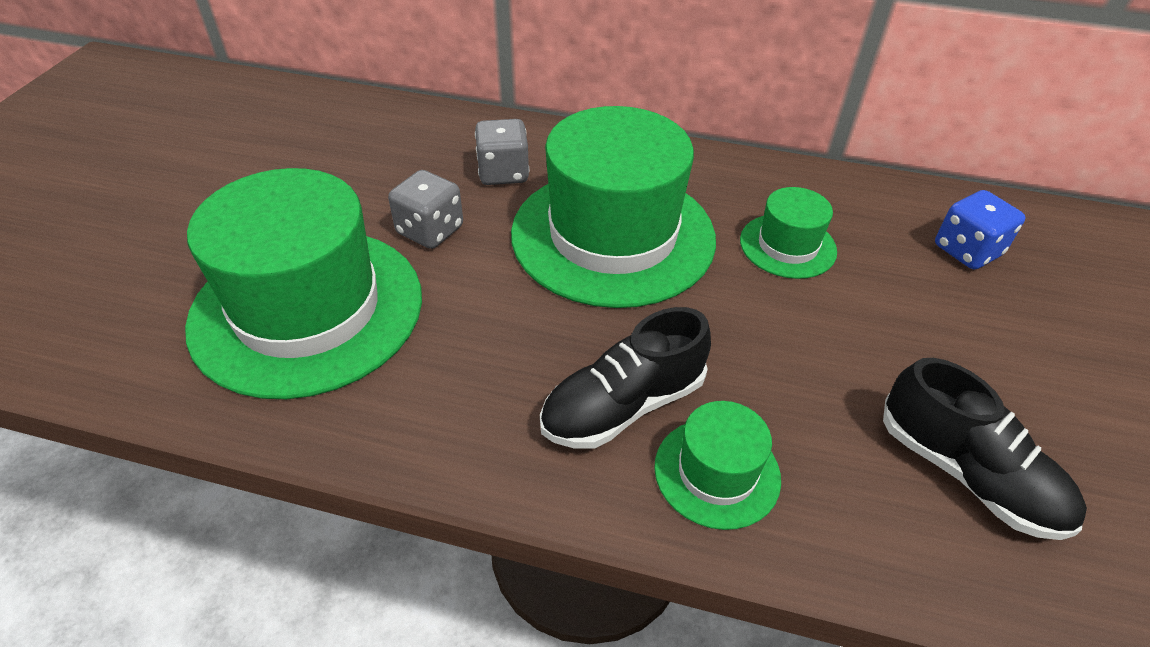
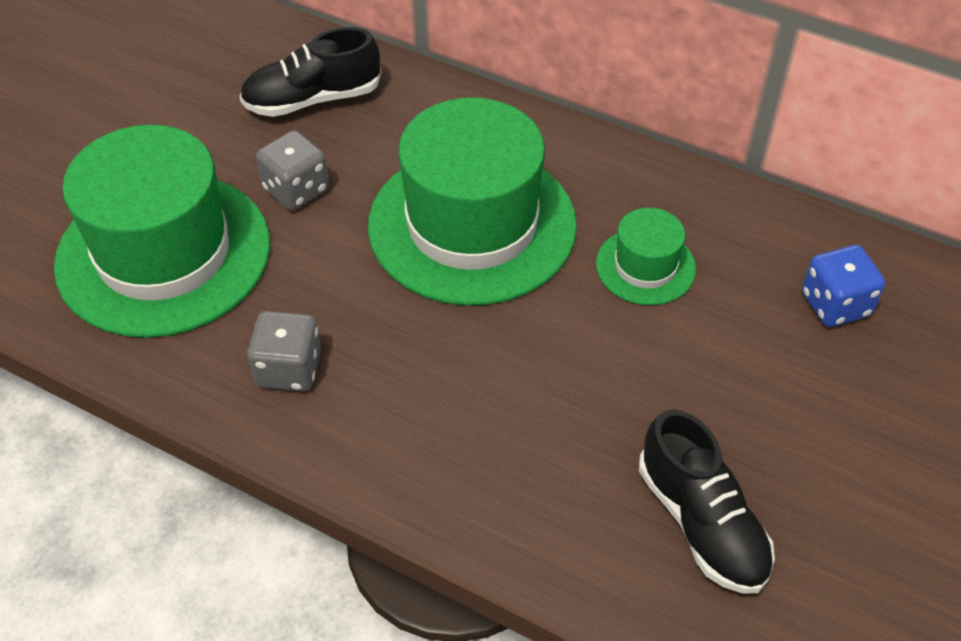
camera: 15 degrees right, 5 degrees up
(503, 173) = (388, 135): grey dice -> grey dice (289, 369)
(623, 406) = (414, 399): black shoe -> black shoe (313, 99)
(717, 472) = (473, 474): green hat -> none

